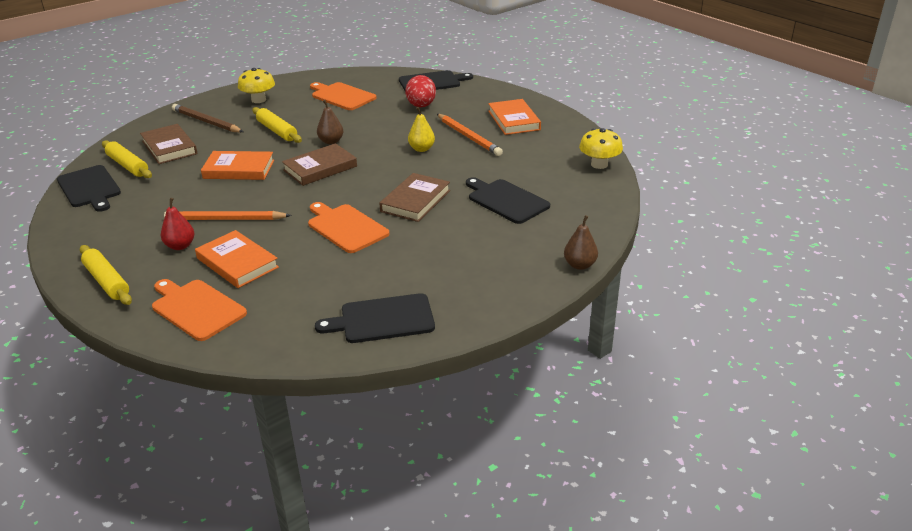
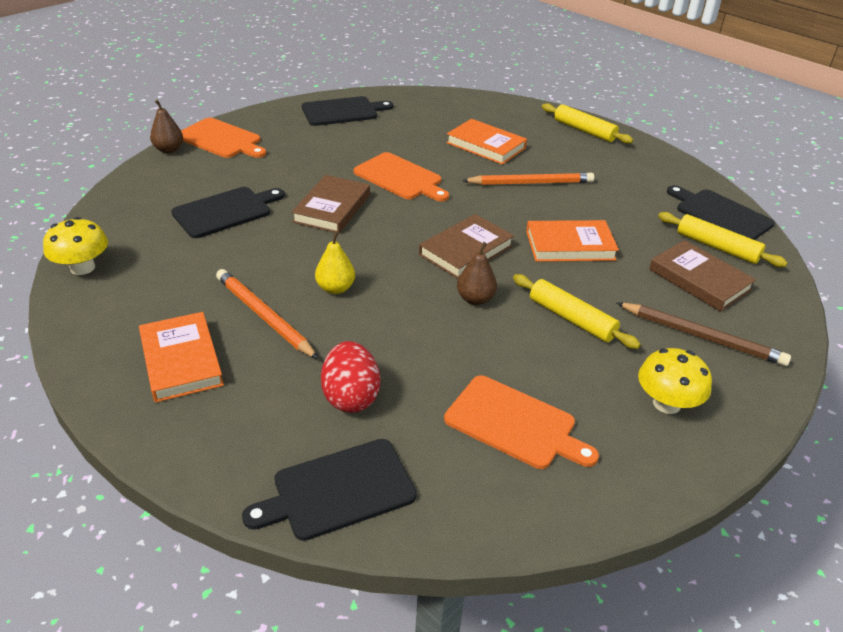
camera: 170 degrees right, 5 degrees up
(180, 246) = (551, 158): red pear -> none
(196, 308) = (492, 115): orange cutting board -> orange cutting board (221, 139)
(506, 200) = (225, 211): black cutting board -> black cutting board turned 75 degrees counterclockwise

